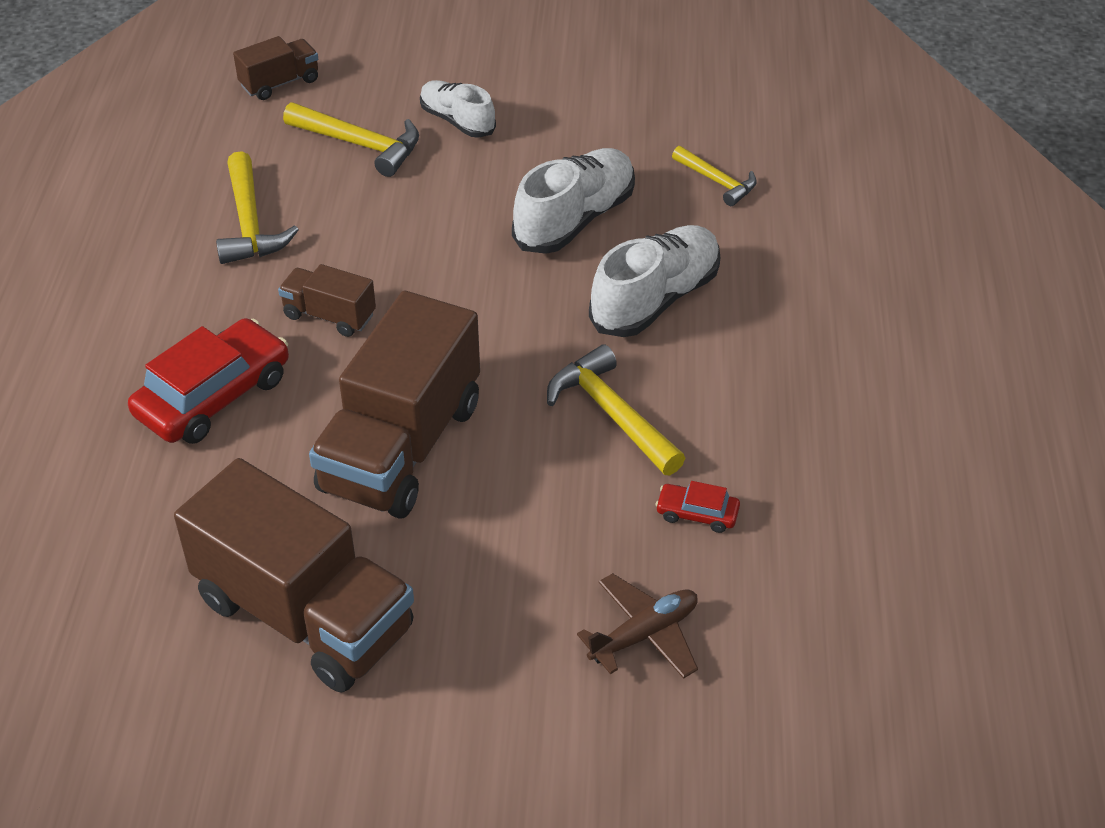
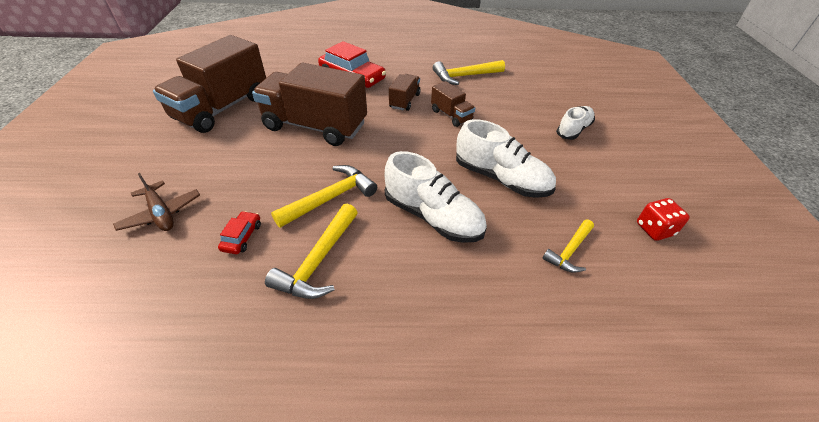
camera: 85 degrees right, 0 degrees up
(280, 83) = (572, 75): brown truck -> brown truck (451, 115)
(360, 145) = (536, 100): yellow hammer -> yellow hammer (318, 260)
(679, 103) = (654, 229): none -> red dice

